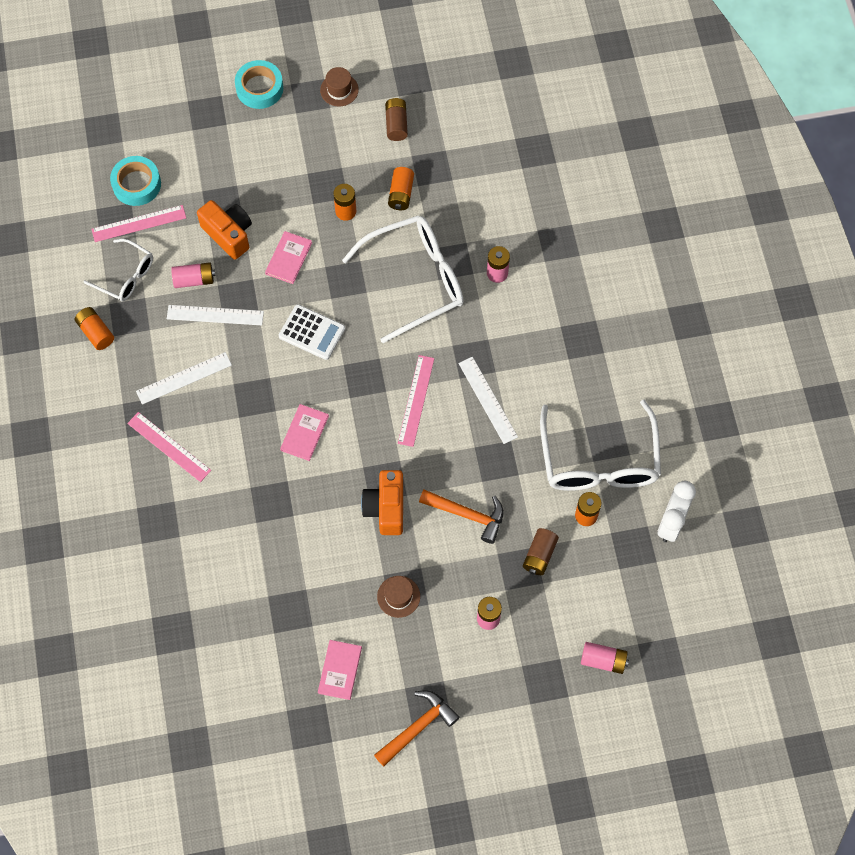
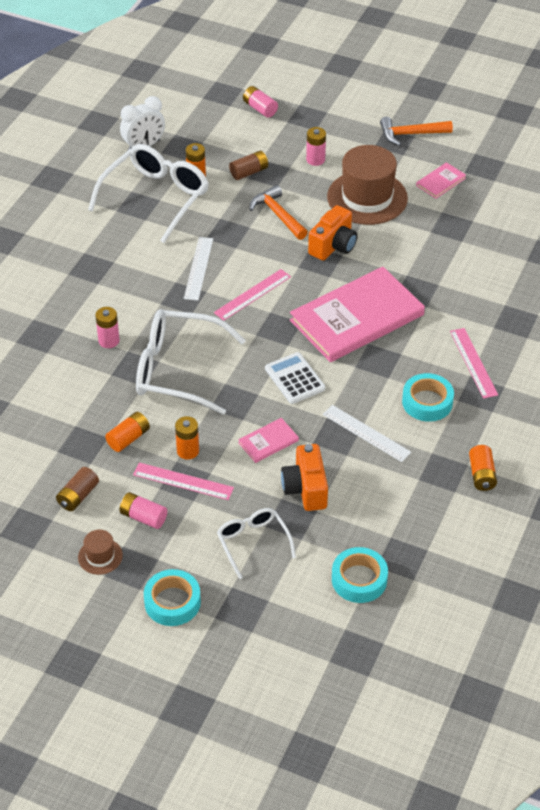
camera: 145 degrees left, 20 degrees down
(125, 276) = (424, 506): white glasses -> white glasses (253, 543)
(139, 223) = (381, 543): pink ruler -> pink ruler (183, 481)
(184, 378) = (427, 402): white ruler -> turquoise tape
(194, 280) = (364, 469): pink battery -> pink battery (143, 517)
(304, 433) = (357, 317): pink book -> pink book, size x2.39
(398, 596) = (367, 197): brown hat -> brown hat, size x2.22

